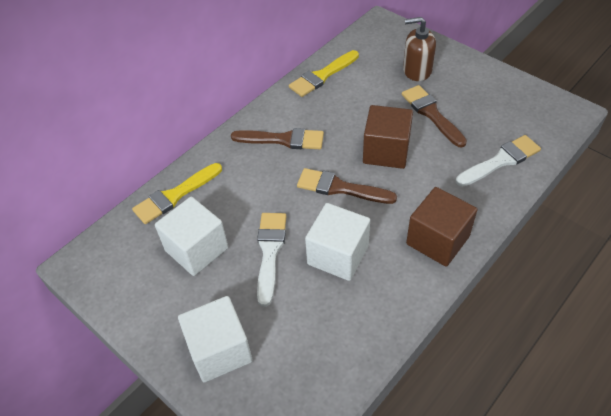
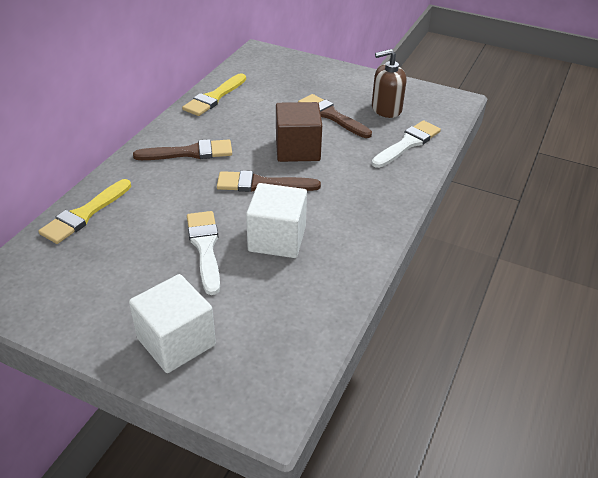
camera: 20 degrees left, 10 degrees down
(196, 249) = (123, 257): white cube -> none
(417, 70) = (306, 84): brown soap dispenser -> brown soap dispenser (386, 109)
(437, 240) = (371, 212): brown cube -> none

